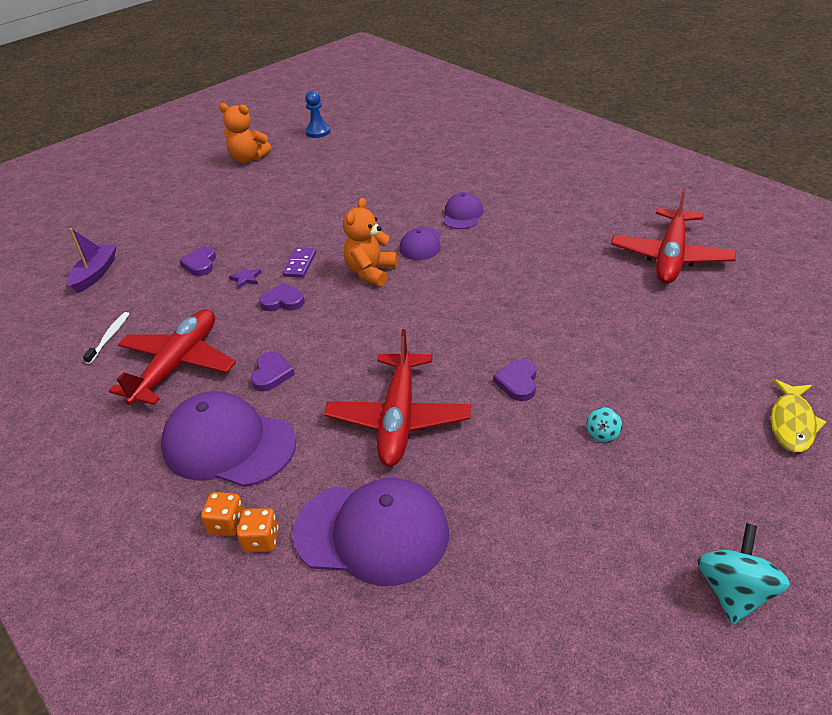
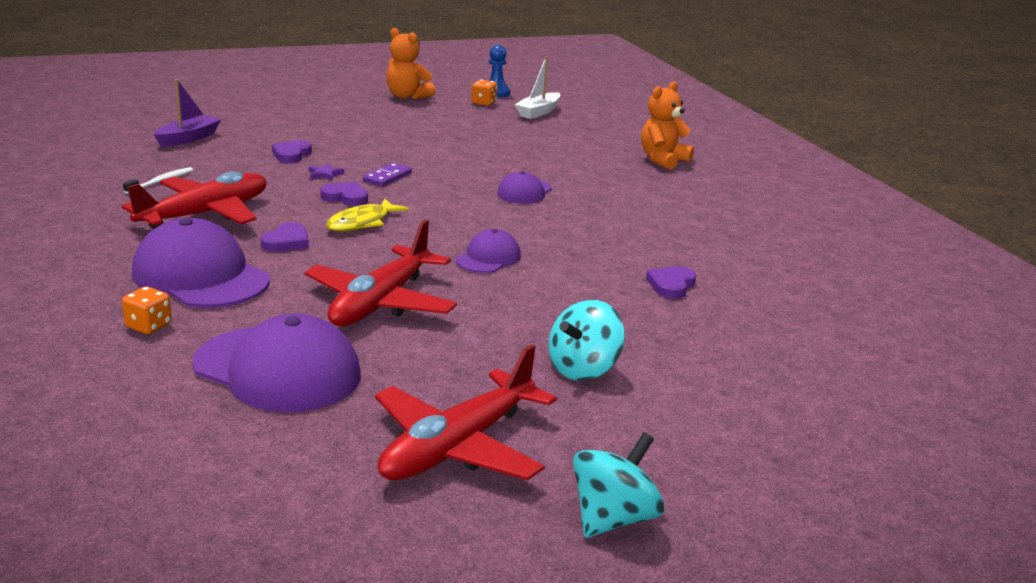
camera: 15 degrees right, 15 degrees down
(261, 540) = (169, 345): orange dice -> orange dice (484, 103)
(367, 145) = (538, 112): none -> white boat
(371, 272) = (453, 199): orange teddy bear -> orange teddy bear (663, 160)
(462, 215) = (590, 182): purple cap -> purple cap (488, 258)
(518, 382) = (529, 310): purple heart -> purple heart (671, 285)
(603, 434) = (583, 369): turquoise spinning top -> turquoise spinning top, size x2.01
(670, 257) = (794, 264): red plane -> red plane (457, 447)
(792, 423) = (810, 419): yellow fish -> yellow fish (362, 223)

